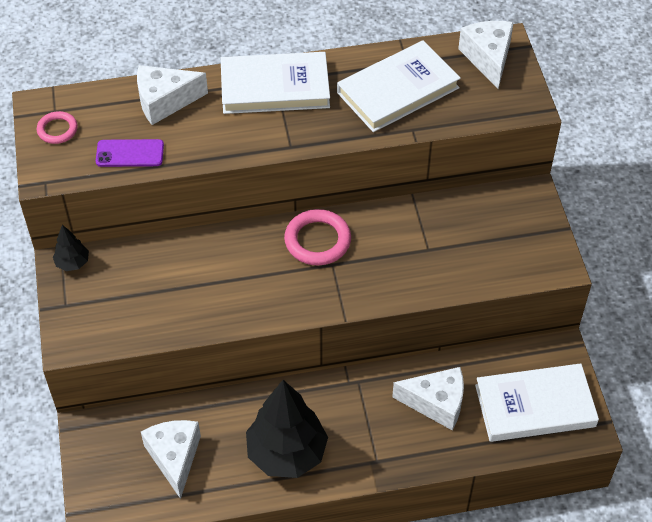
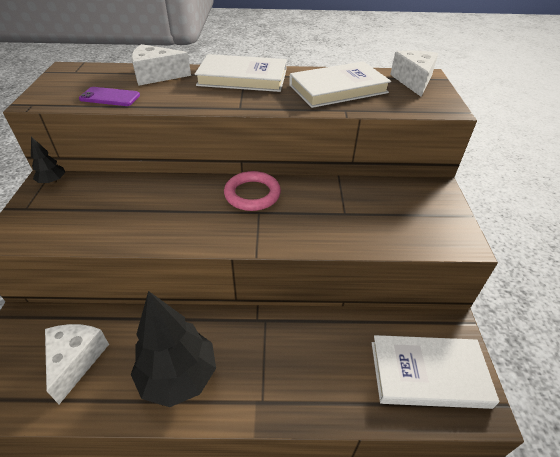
camera: 10 degrees right, 10 degrees down
(57, 130) = (67, 80): pink ring -> none
(436, 403) = (332, 353): white cheese -> none

